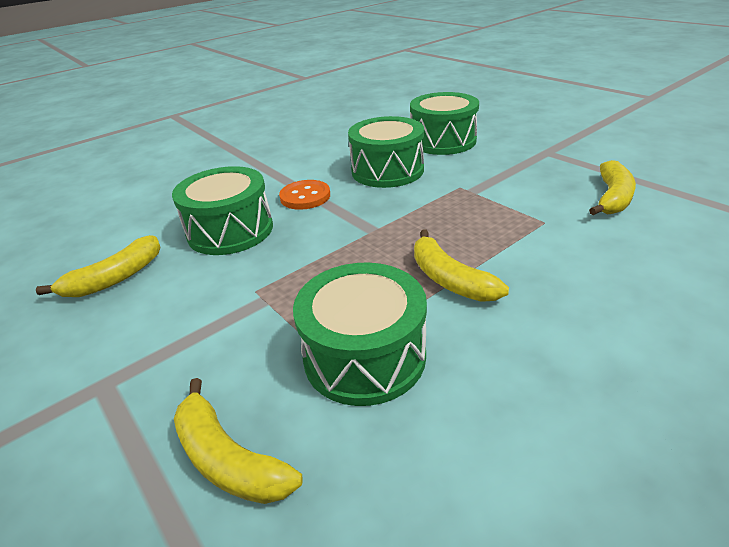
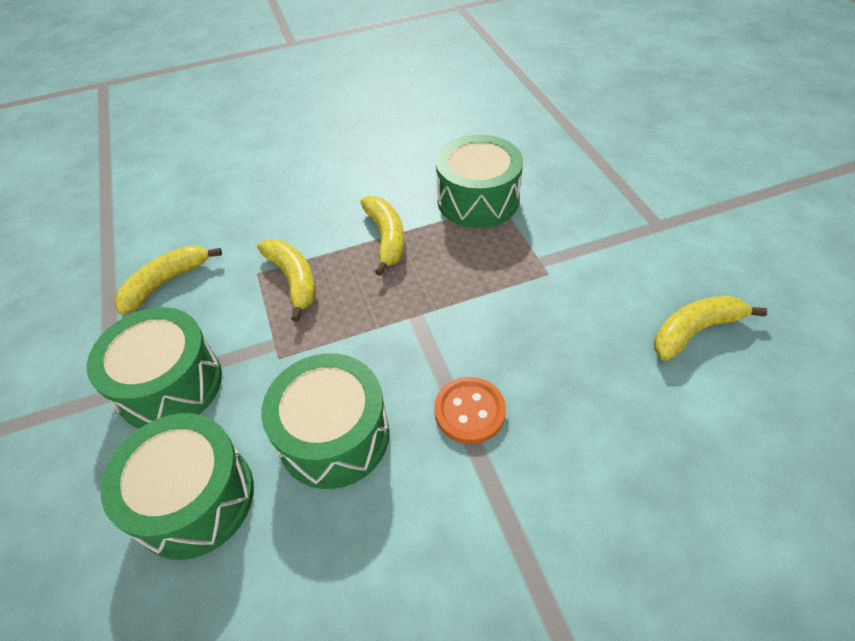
camera: 160 degrees left, 15 degrees up
(229, 459) = (567, 169): yellow banana -> yellow banana (293, 280)
(230, 230) = (574, 370): green drum -> green drum (170, 384)

